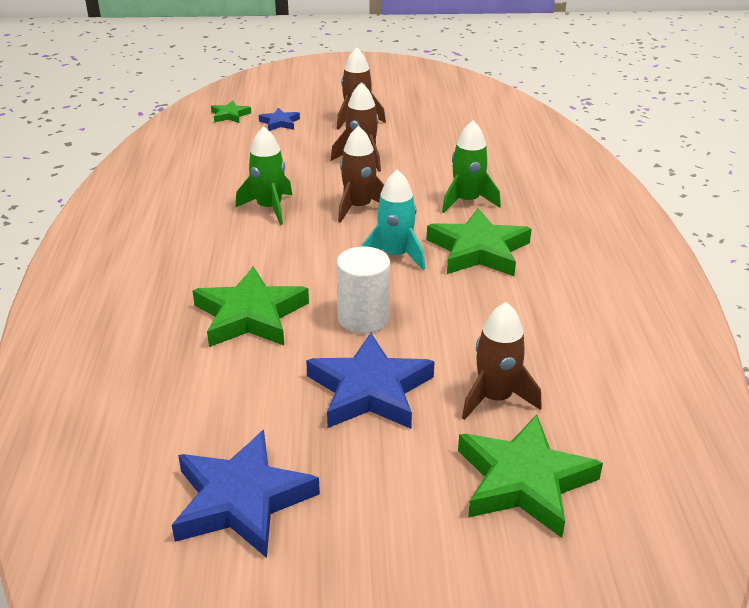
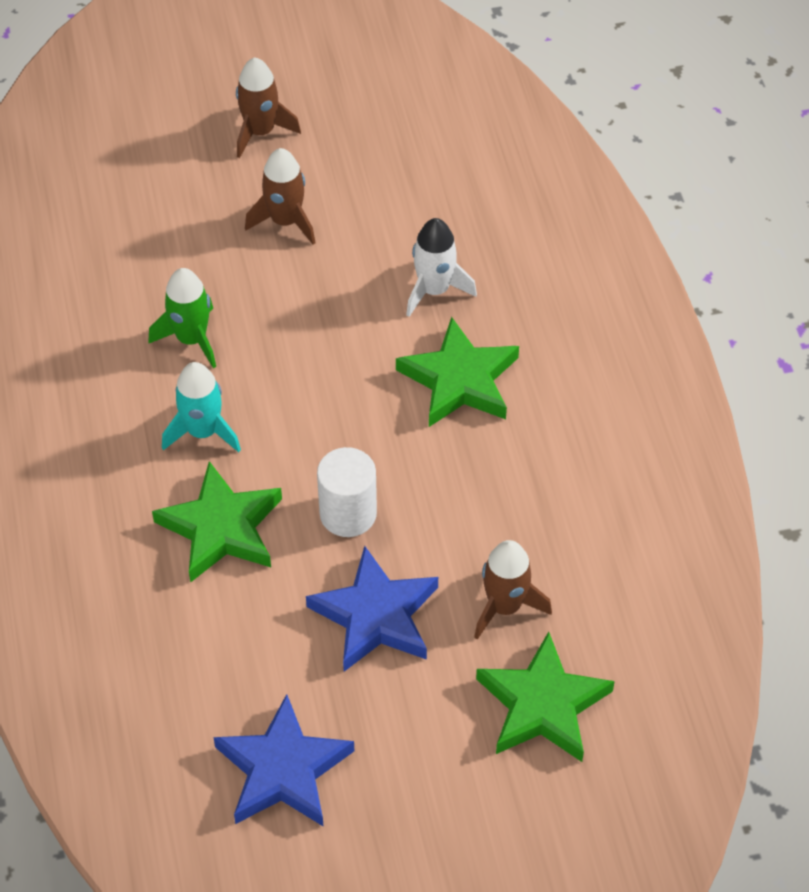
camera: 10 degrees left, 20 degrees up
(230, 115) = (80, 144): green star -> none
(280, 123) = (155, 153): blue star -> none
(359, 207) = (303, 321): brown rocket -> none
(395, 255) = (364, 404): turquoise rocket -> turquoise rocket (203, 431)
(467, 201) = (434, 290): green rocket -> white rocket

